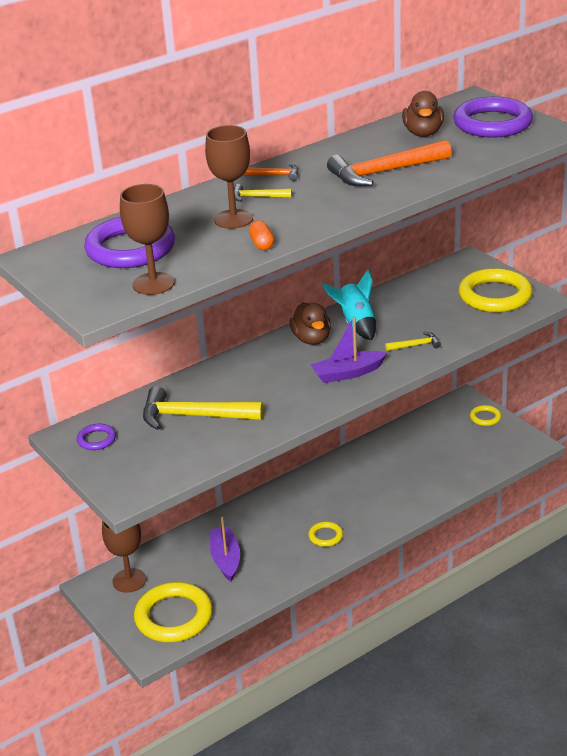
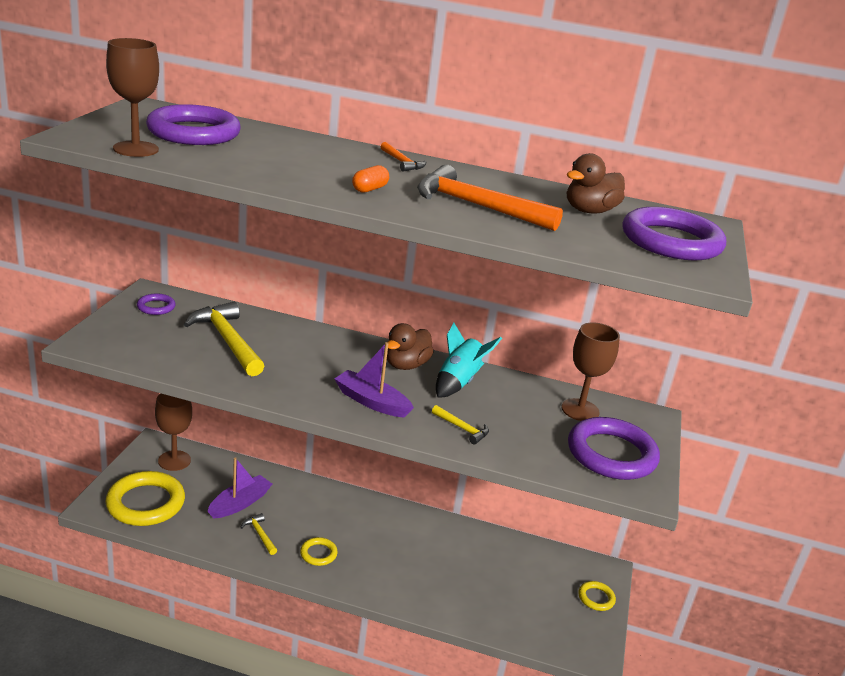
camera: 45 degrees right, 5 degrees down
(233, 219) = (293, 160): brown goblet -> brown goblet (580, 410)
(257, 197) = (349, 162): yellow hammer -> yellow hammer (259, 534)
(262, 244) = (257, 177): orange capsule -> orange capsule (370, 189)
(495, 296) = (611, 454): yellow ring -> purple ring

